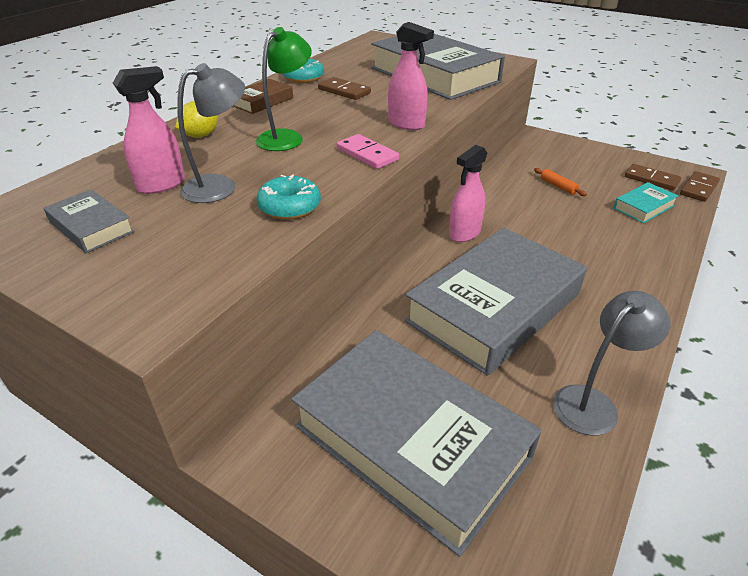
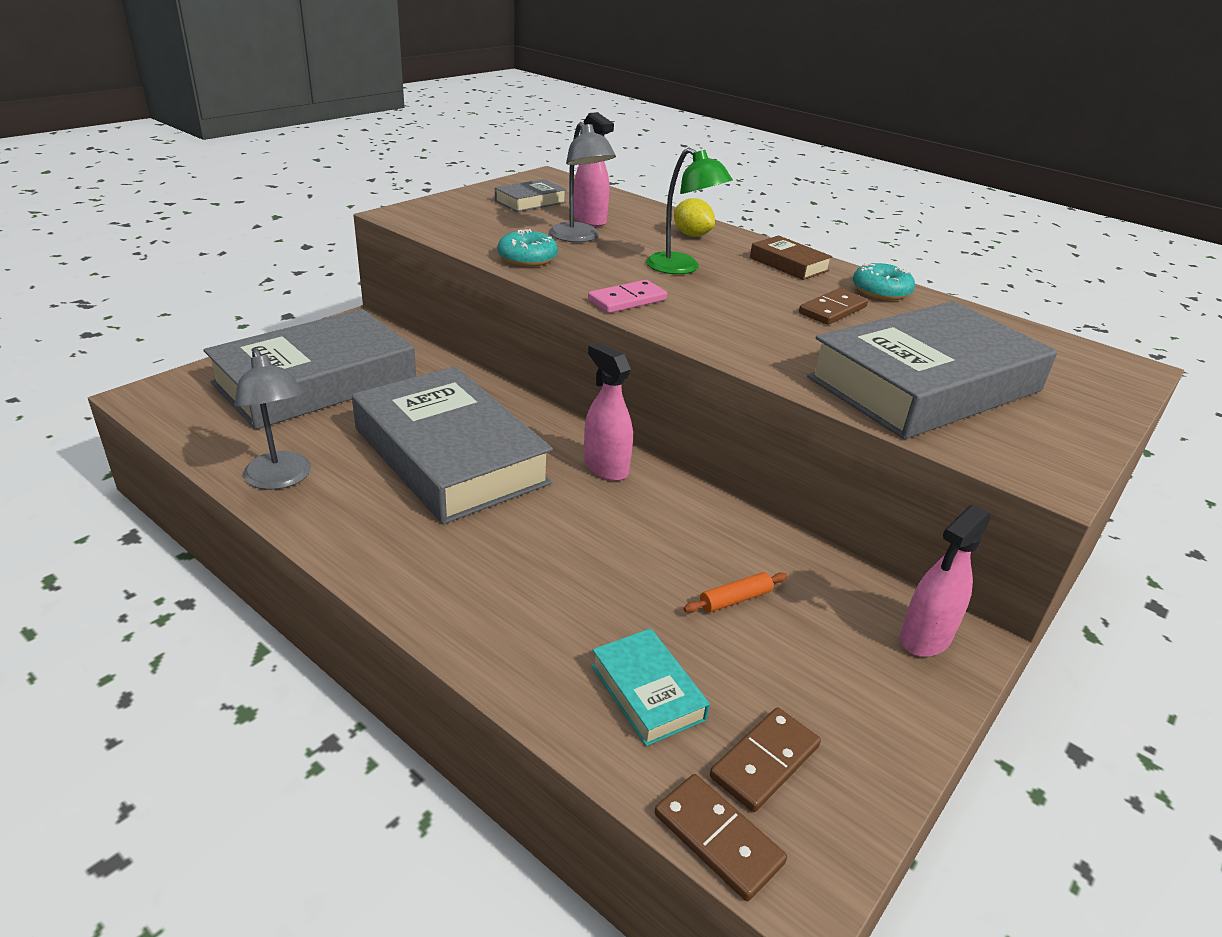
camera: 95 degrees right, 5 degrees down
(406, 124) = (713, 333): pink spray bottle -> pink spray bottle (925, 638)

